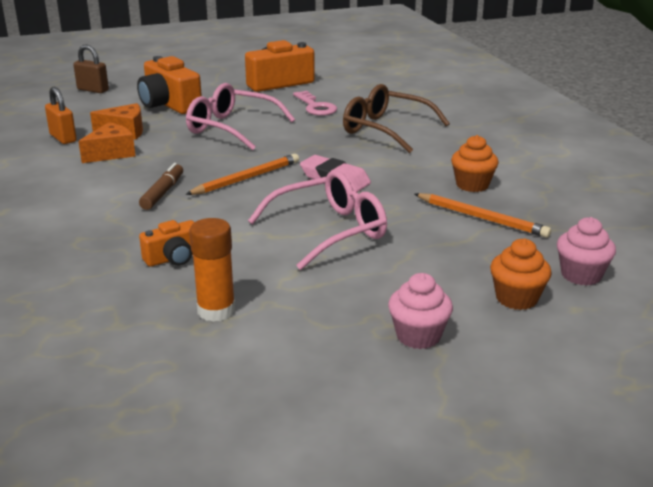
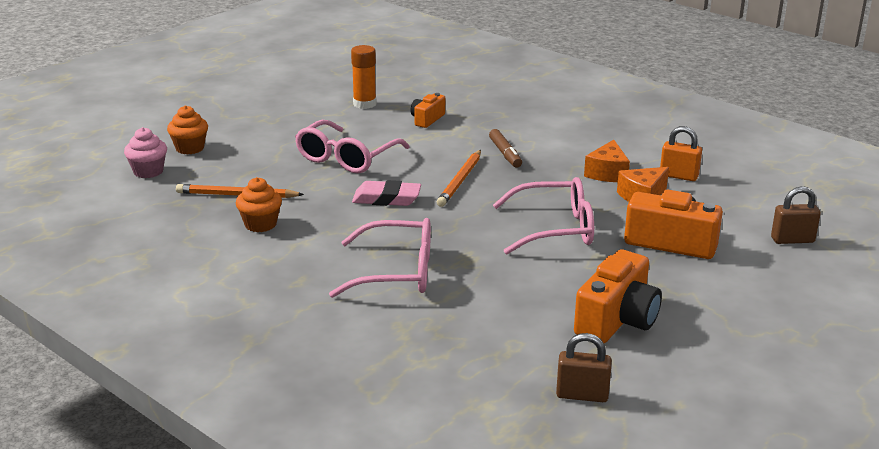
camera: 150 degrees right, 0 degrees up
(316, 107) = (513, 287): pink key -> none
(345, 66) = (582, 395): none -> brown padlock
(385, 129) = (397, 272): brown glasses -> pink glasses
(418, 336) = (241, 118): pink cupcake -> none

